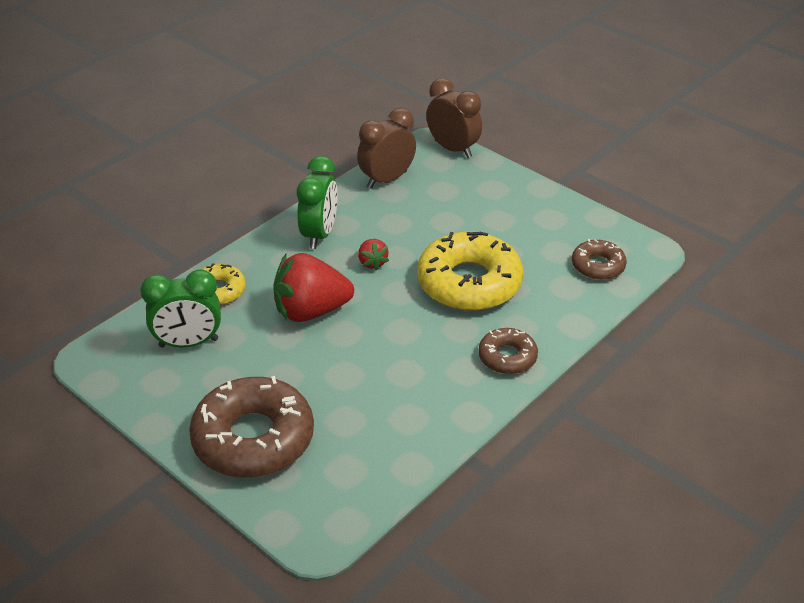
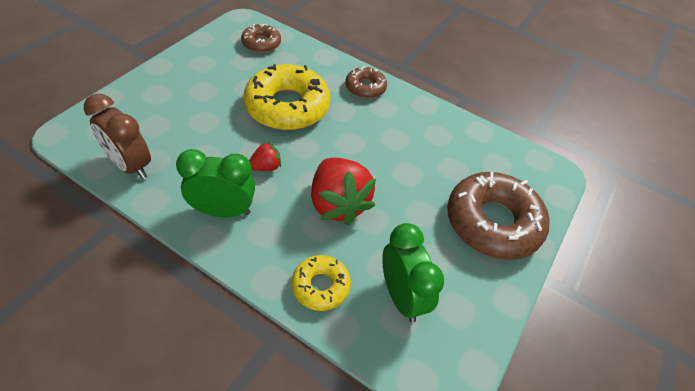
camera: 105 degrees left, 10 degrees up
(453, 149) = (83, 119): brown clock -> none

